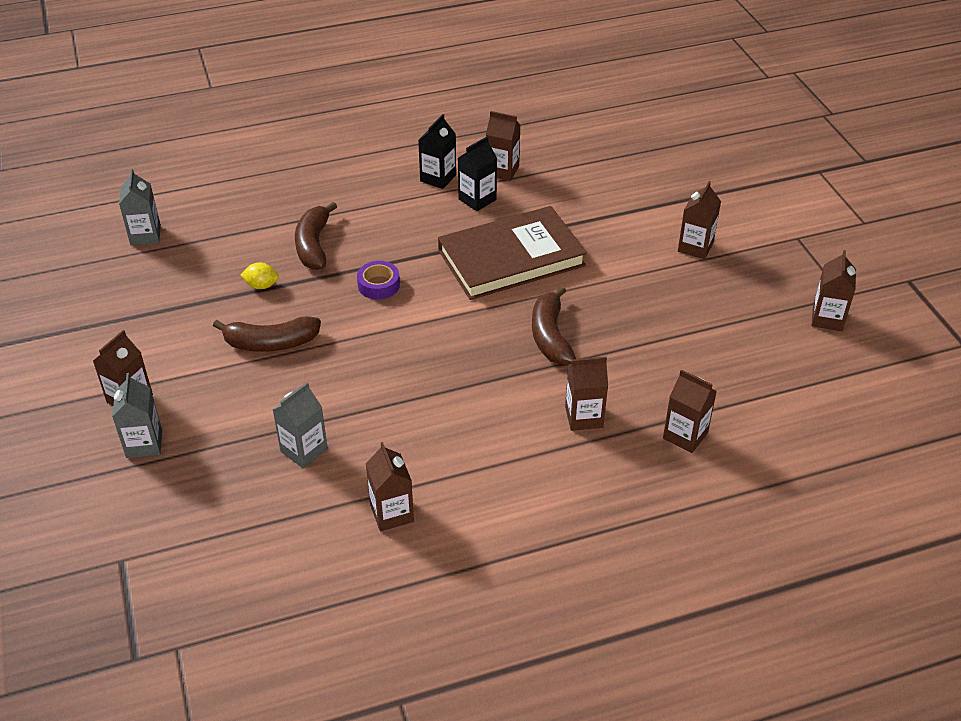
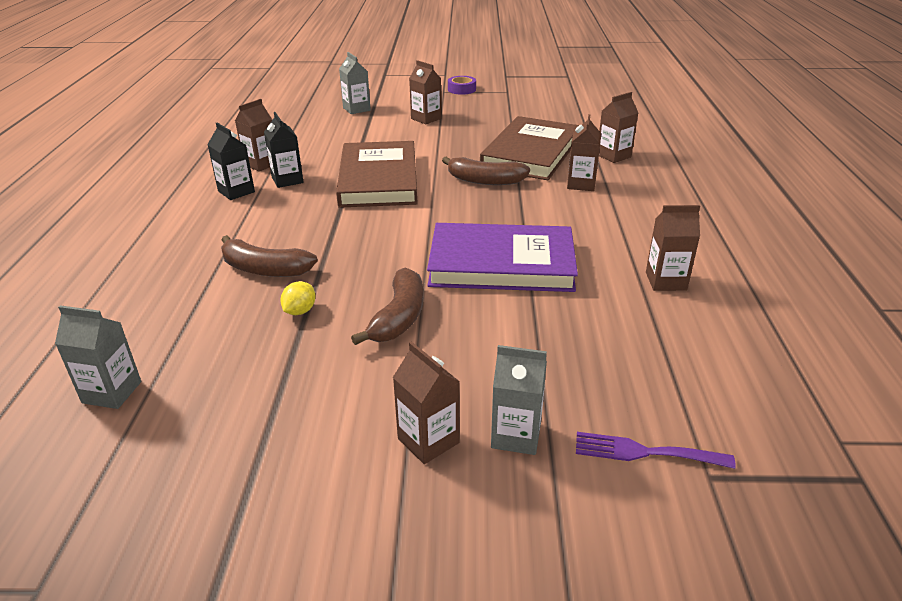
camera: 70 degrees left, 10 degrees down
(140, 520) = (644, 452): none -> purple fork
(304, 450) = (570, 318): grey carton -> grey carton (356, 109)
(378, 285) = (360, 243): purple tape -> purple tape (461, 89)
(378, 386) = (501, 264): none -> purple book
(647, 358) = (531, 153): none -> brown book
(827, 318) = (525, 99): brown carton -> none

